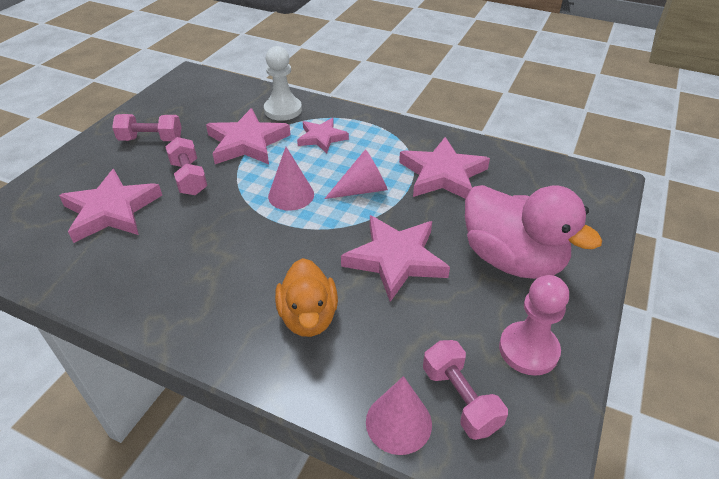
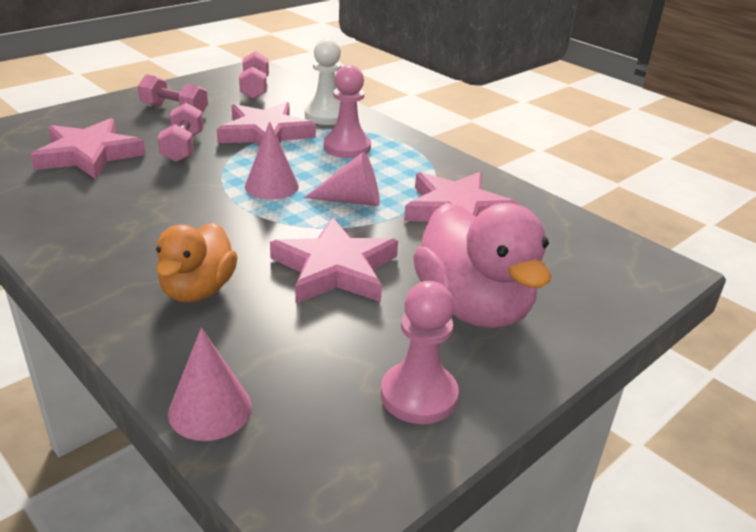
camera: 20 degrees right, 10 degrees down
(322, 138) = (347, 147): pink star -> pink pawn
(460, 399) = (297, 412): pink dumbbell -> pink dumbbell (255, 88)

